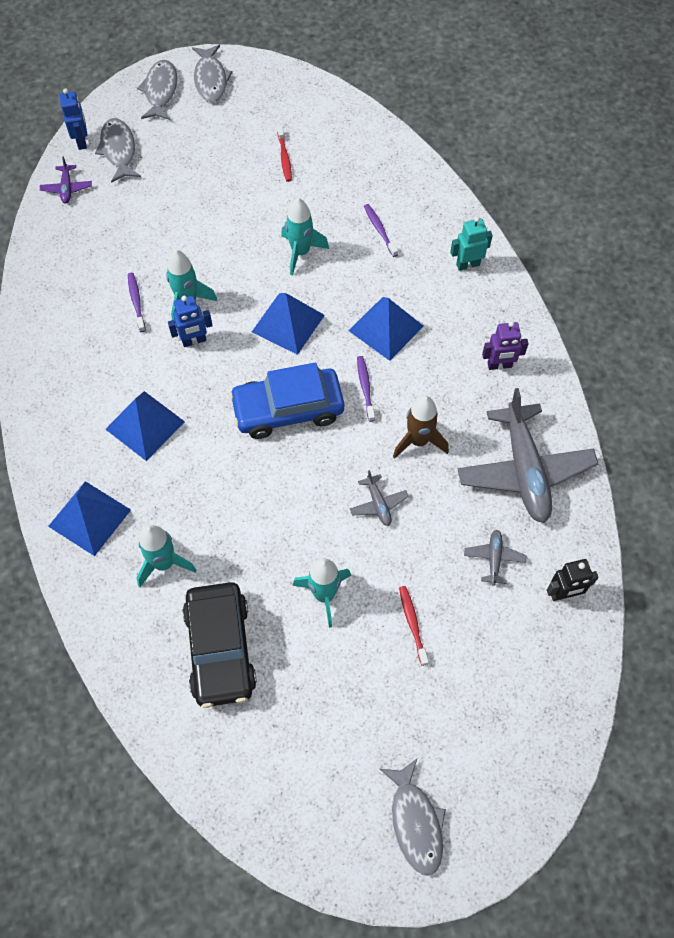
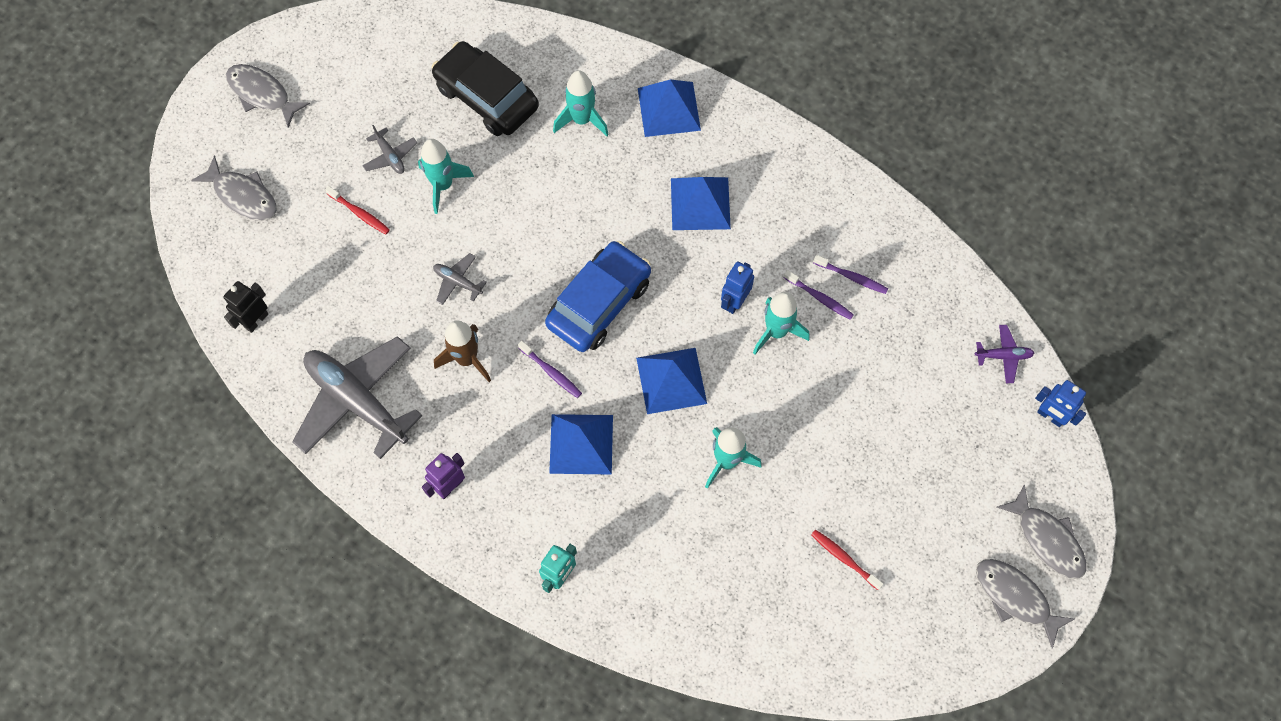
camera: 140 degrees right, 5 degrees up
(67, 188) = (1003, 356): purple plane -> purple plane turned 135 degrees clockwise
(119, 150) = (1005, 435): grey fish -> grey fish (243, 196)
(379, 230) = (676, 547): purple toothbrush -> purple toothbrush (851, 277)
(494, 558) = (331, 307): grey plane -> grey plane (390, 156)

